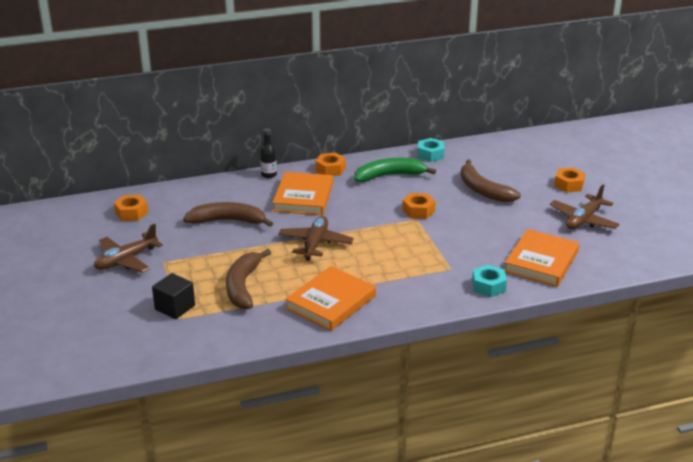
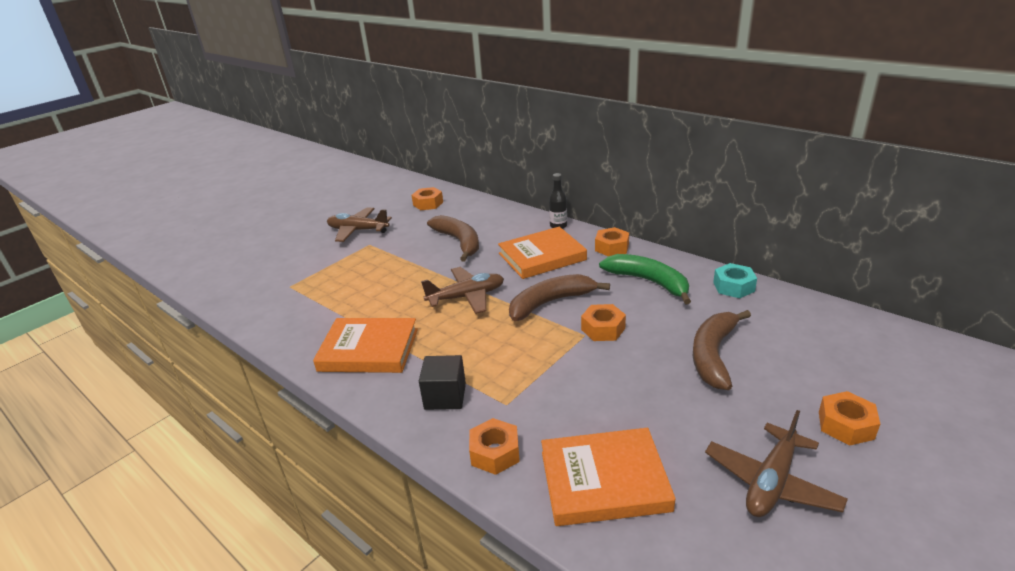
camera: 60 degrees right, 0 degrees up
(175, 307) = (304, 277): black cube -> black cube (445, 396)
(243, 286) = (360, 292): brown banana -> brown banana (551, 302)
(488, 286) = (495, 453): turquoise nut -> orange nut
(583, 220) = (771, 482): brown plane -> brown plane turned 60 degrees counterclockwise

